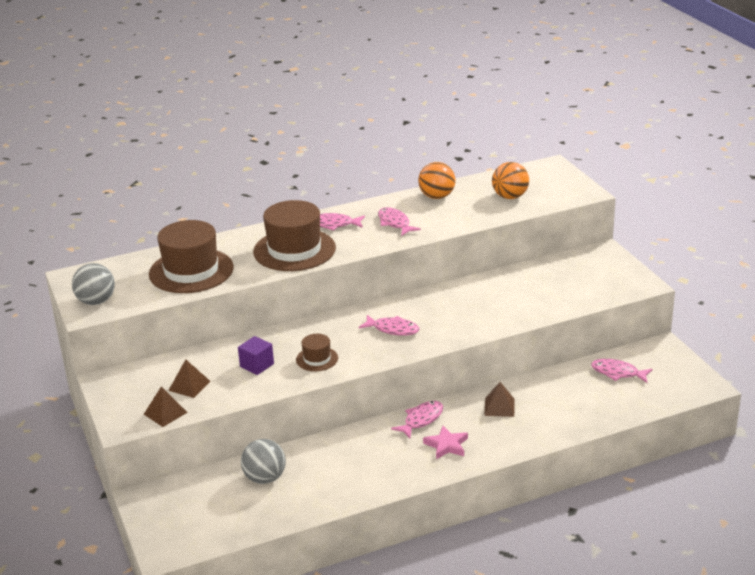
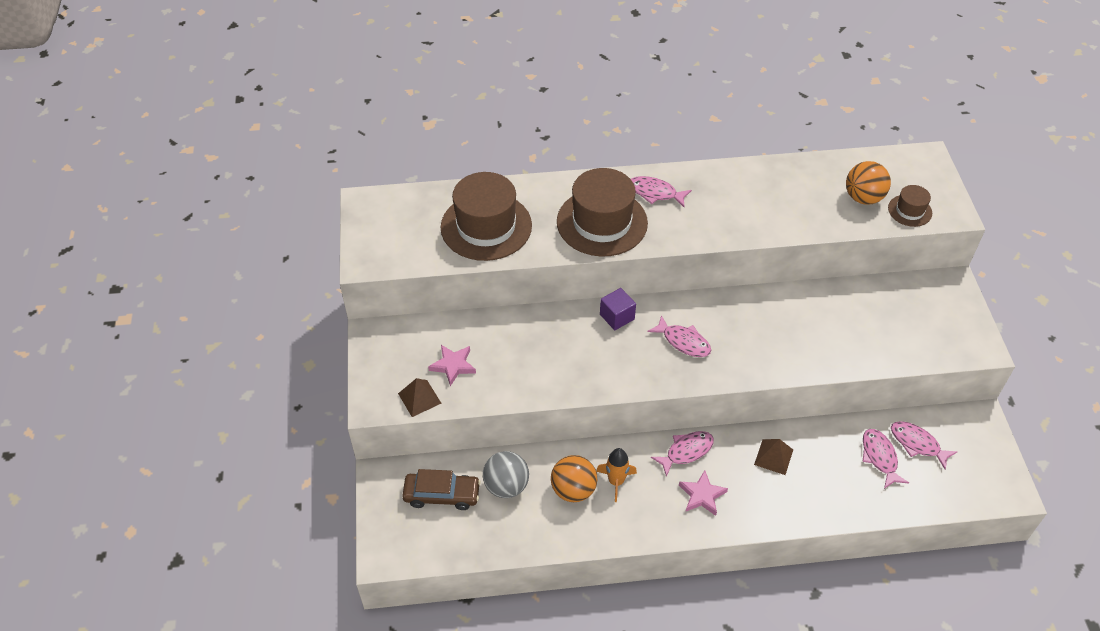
camera: 15 degrees right, 20 degrees up
(96, 301) = (379, 247): grey ball -> none
(189, 385) = (453, 365): brown pyramid -> pink star
(205, 498) = (442, 495): none -> brown car
(257, 365) = (528, 355): purple cube -> purple cube (617, 317)
(317, 359) = (592, 363): brown hat -> brown hat (910, 210)
(365, 453) = (616, 481): none -> orange rocket
(395, 223) = (722, 208): pink fish -> pink fish (879, 457)
(437, 196) = (781, 177): orange ball -> orange ball (573, 490)

